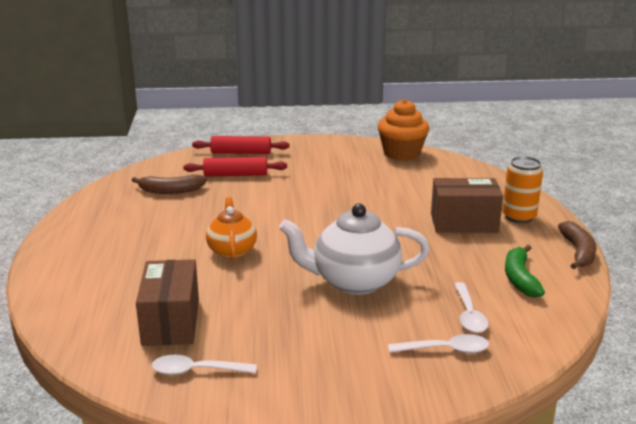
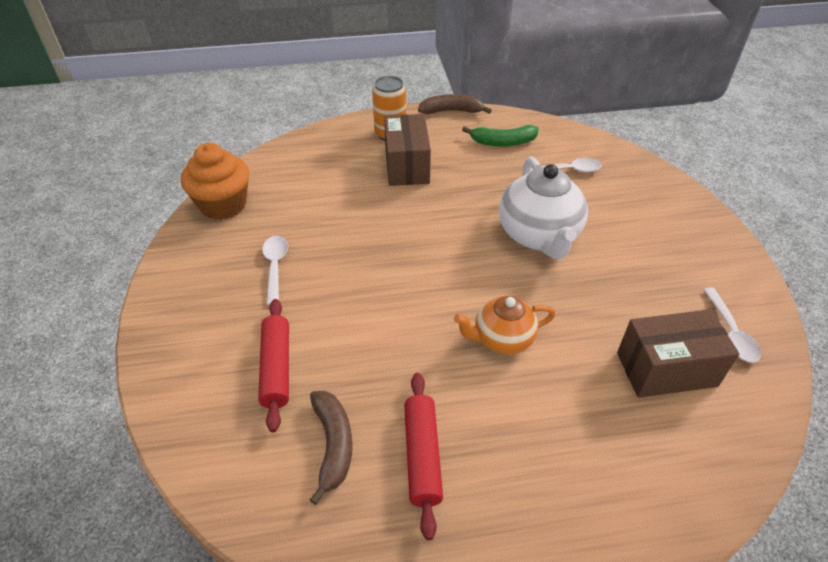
camera: 95 degrees left, 20 degrees up
(241, 153) = (189, 374): red rolling pin -> red rolling pin (422, 456)
(445, 350) = (622, 184): white spoon -> white spoon (275, 267)

